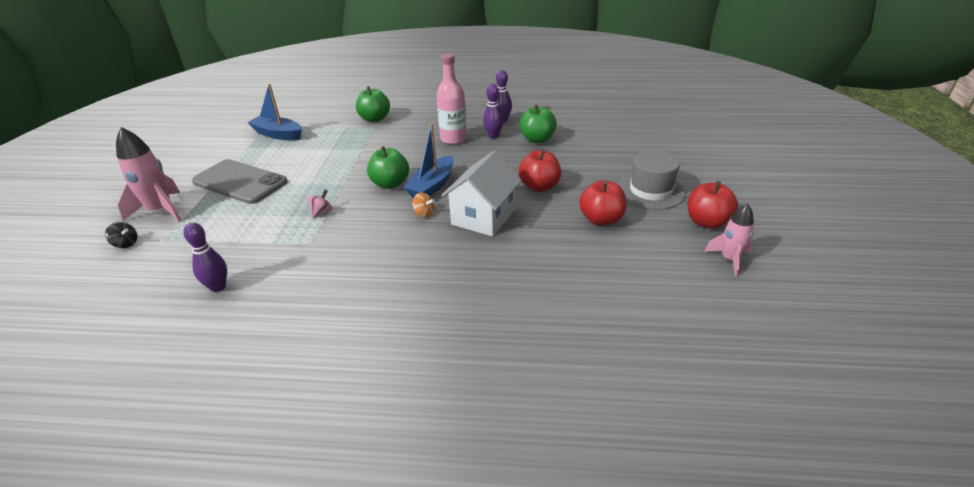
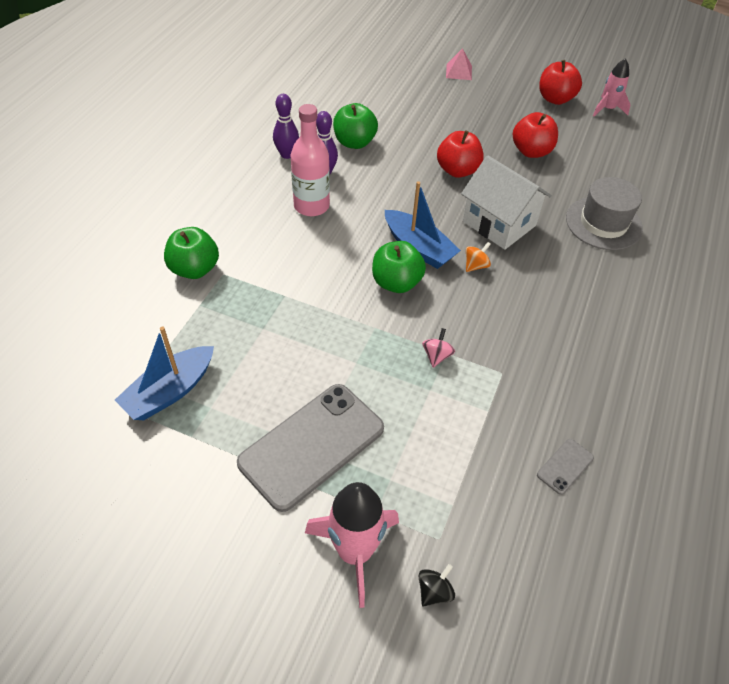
camera: 75 degrees left, 15 degrees up
(218, 287) = (565, 466): purple bowling pin -> grey phone
(321, 212) = (436, 356): pink spinning top -> pink spinning top turned 60 degrees clockwise
(650, 190) = (495, 108): grey hat -> grey hat (603, 223)
(686, 164) = (459, 72): none -> pink pyramid

